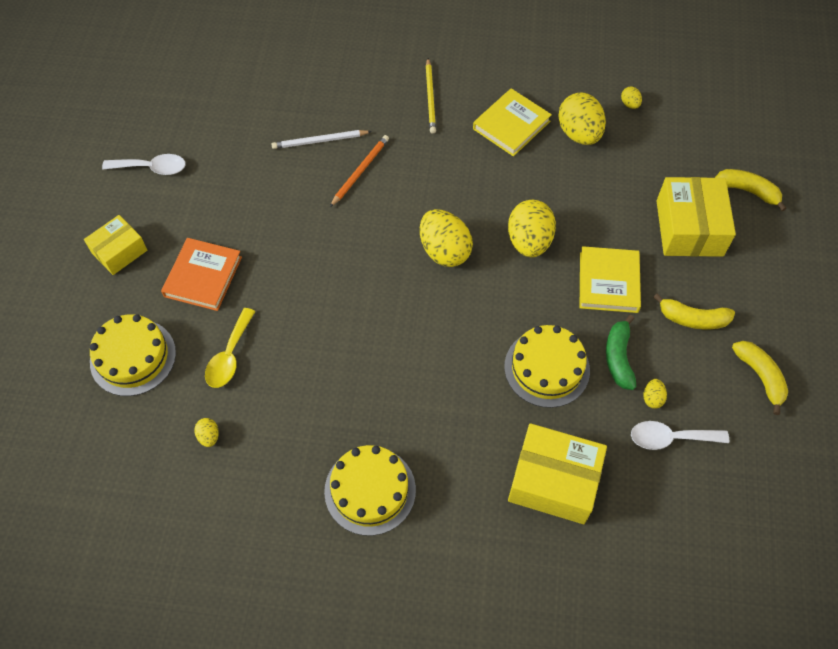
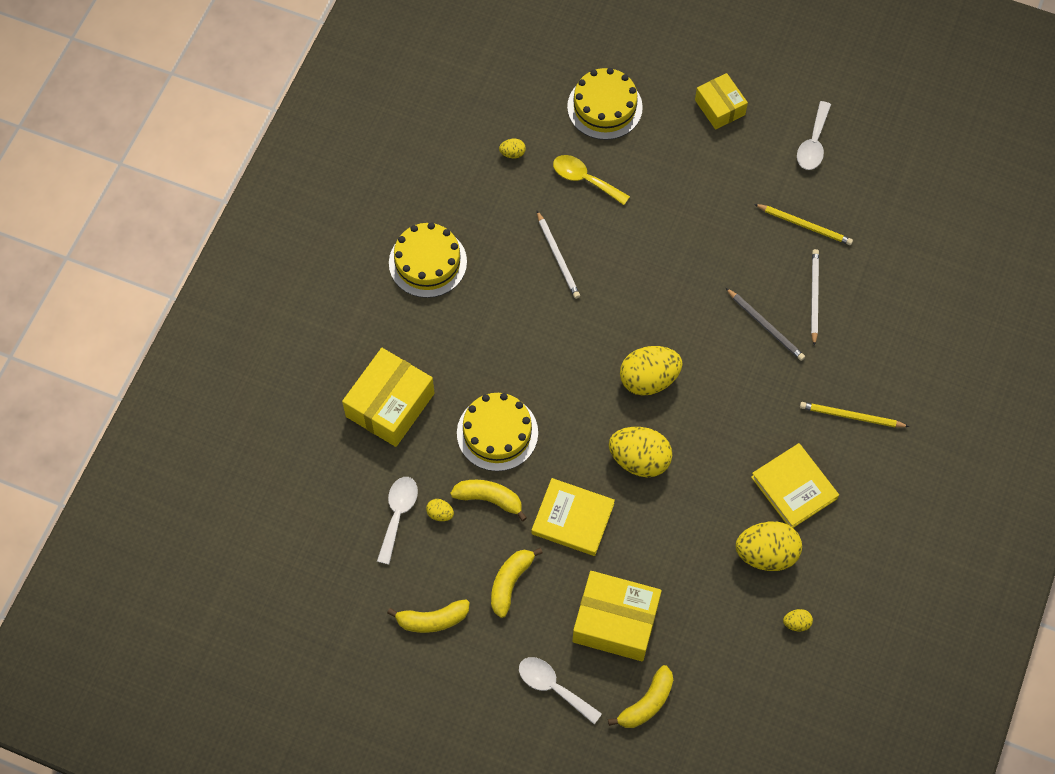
camera: 105 degrees right, 5 degrees up
(203, 276) = (674, 170): orange book -> none
(245, 160) = (804, 225): none -> yellow pencil
(330, 360) = (558, 257): none -> white pencil
(360, 171) = (765, 326): orange pencil -> grey pencil
(618, 357) = (489, 499): green banana -> yellow banana
(771, 262) = (553, 687): none -> white spoon

